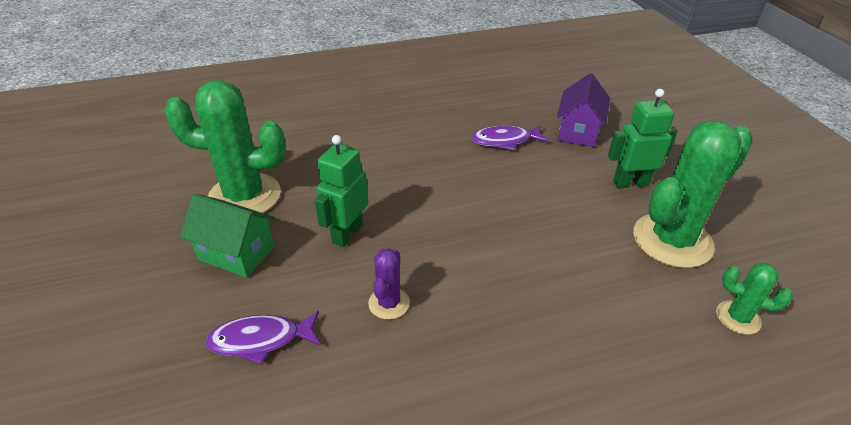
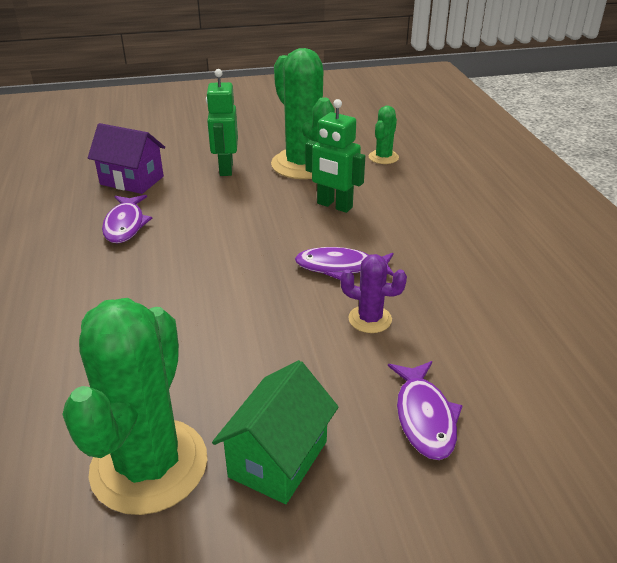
camera: 85 degrees left, 5 degrees down
(347, 233) = (258, 351): green robot -> green robot (334, 206)
(469, 279) = (340, 267): none -> purple fish

